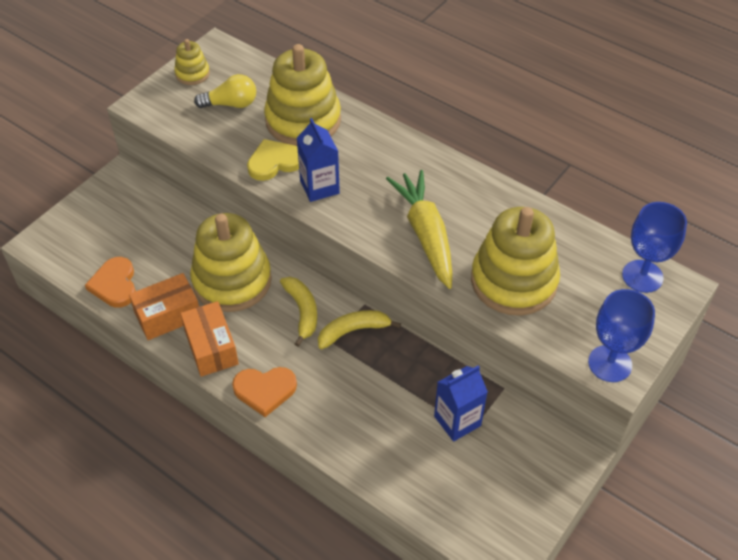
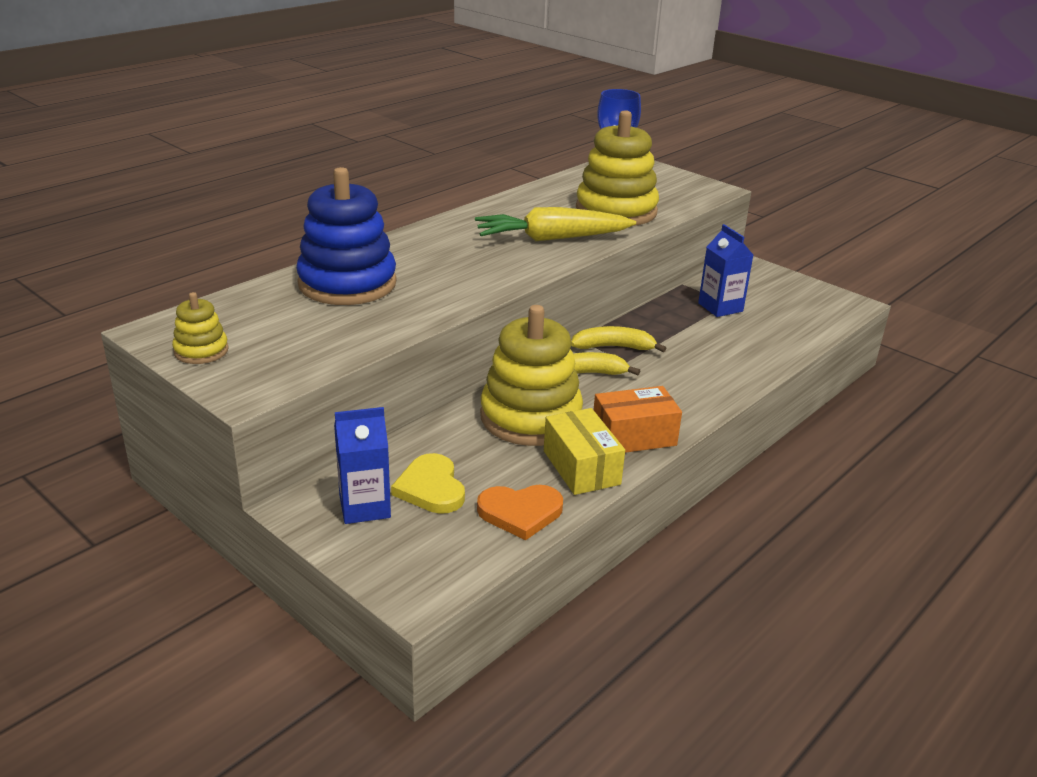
camera: 85 degrees left, 20 degrees down
(168, 316) = (581, 467): orange box -> yellow box
(231, 104) = (287, 326): yellow light bulb -> none
(265, 390) = (693, 404): orange heart -> none
(274, 162) = (414, 304): yellow heart -> yellow heart (431, 488)
(303, 120) = (347, 283): yellow stacking toy -> blue stacking toy
(319, 187) = (467, 282): blue carton -> blue carton (364, 507)
(353, 331) = (614, 347): yellow banana -> yellow banana turned 105 degrees clockwise
(610, 363) = (705, 190): blue goblet -> none

